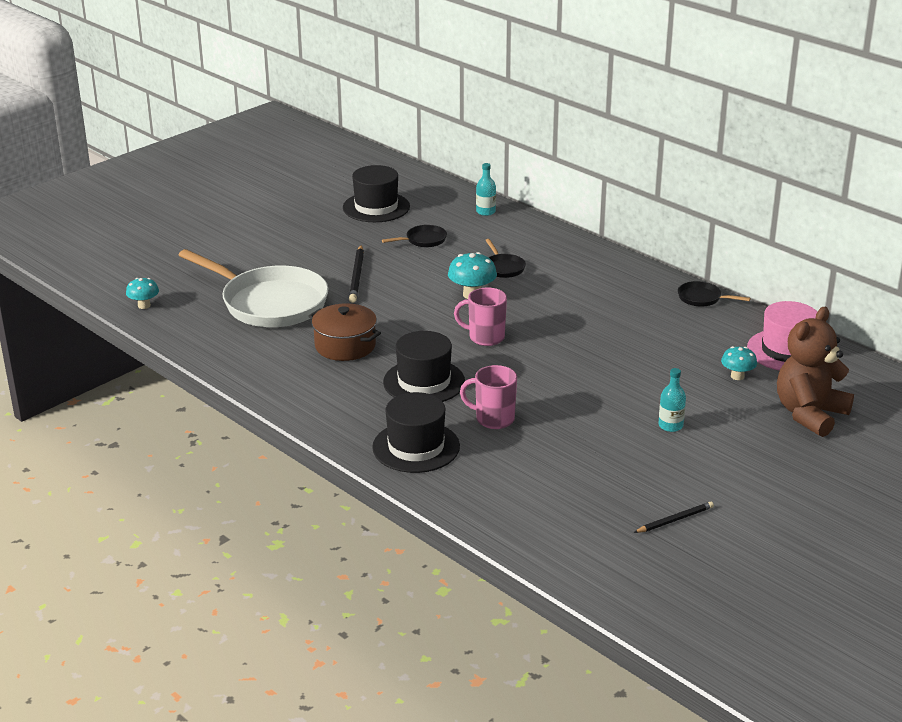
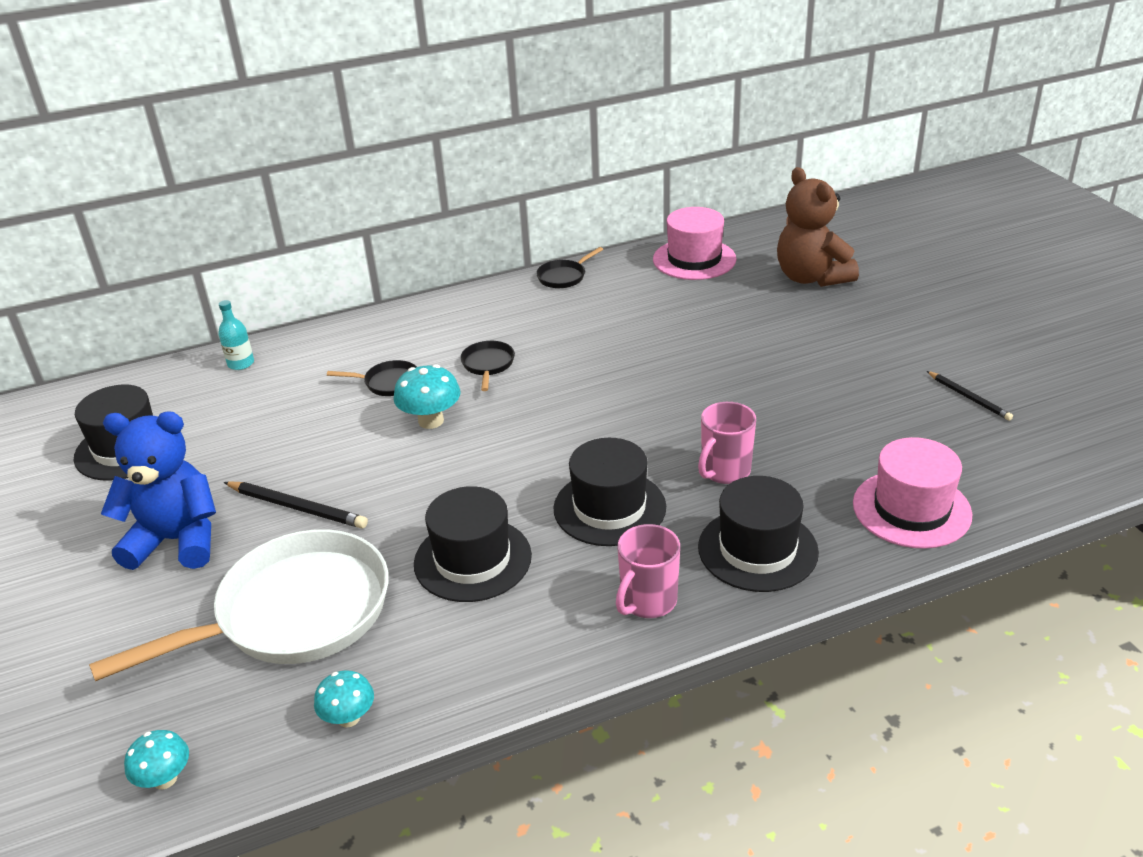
camera: 65 degrees left, 5 degrees up
(307, 250) = (177, 540): none -> blue teddy bear
(345, 346) = (472, 559): brown pot -> black hat
(423, 240) = (260, 428): black pan -> black pan (488, 365)
(485, 337) = (539, 434): pink mug -> pink mug (647, 601)
(501, 506) = (911, 509): none -> pink hat
(670, 426) = (795, 356): turquoise bottle -> none
(674, 520) = (969, 397): black pencil -> black pencil turned 150 degrees clockwise
(737, 376) = (724, 296): turquoise mushroom -> turquoise mushroom (349, 718)

